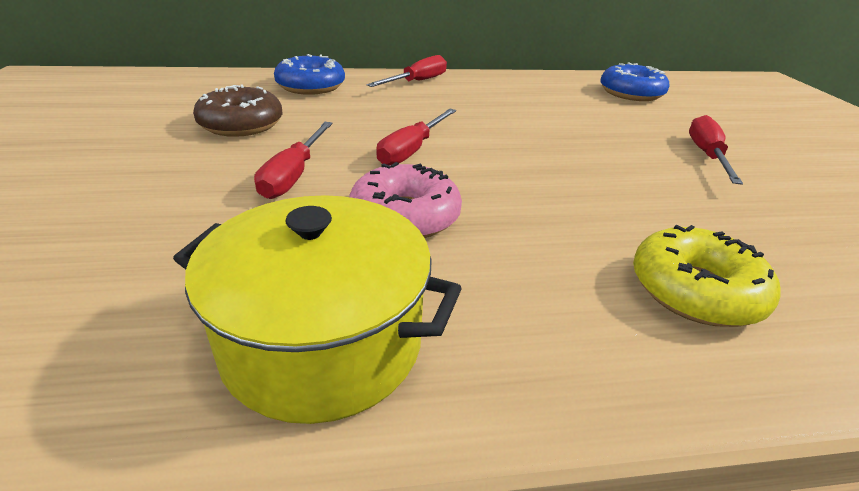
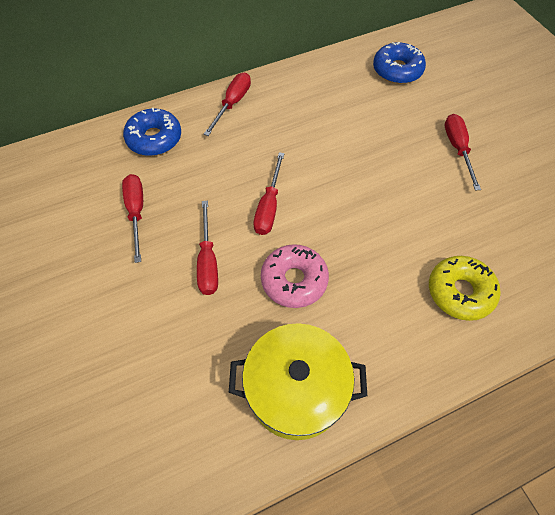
camera: 15 degrees left, 25 degrees up
(241, 124) = (136, 212): brown donut -> red screwdriver

